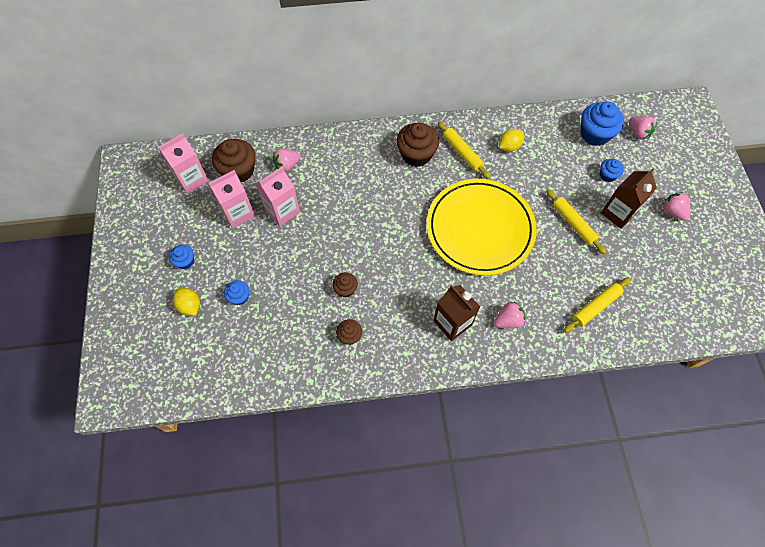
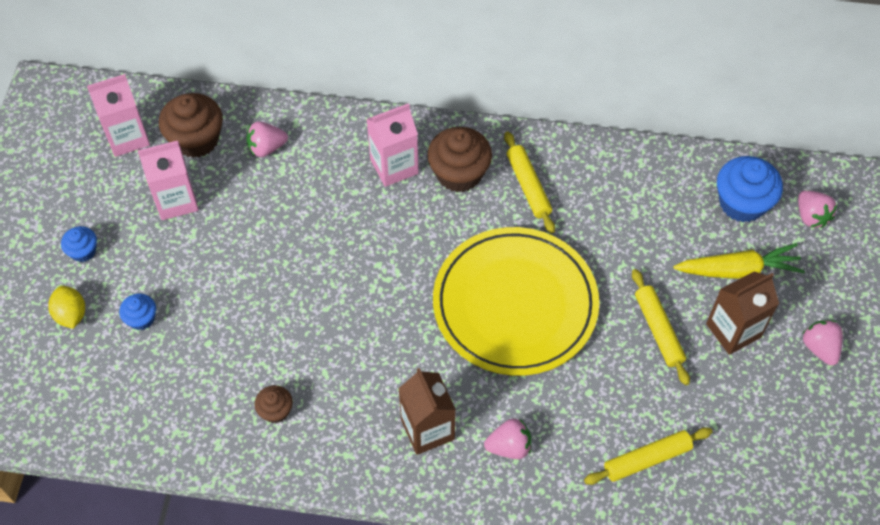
camera: 15 degrees right, 5 degrees down
(282, 211) = (239, 211): pink carton -> pink carton (394, 166)
(345, 289) = (291, 344): brown cupcake -> none
(509, 146) = (602, 192): yellow lemon -> none
(607, 175) = (738, 270): blue cupcake -> yellow carrot

